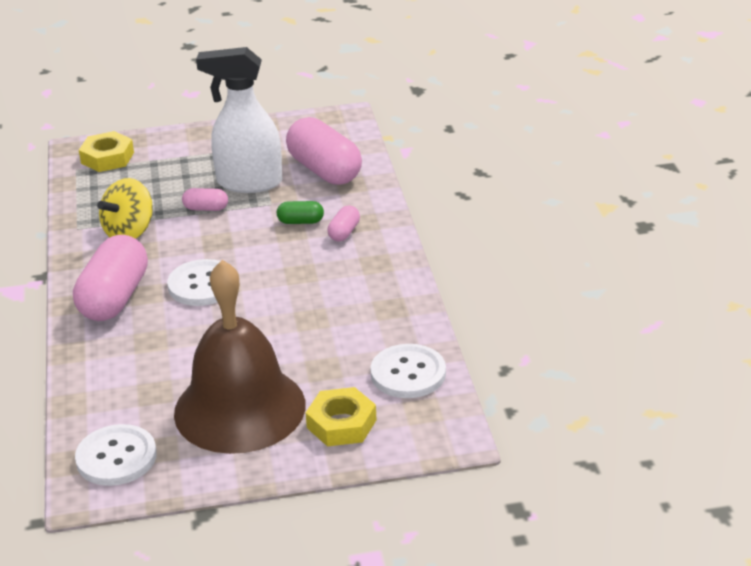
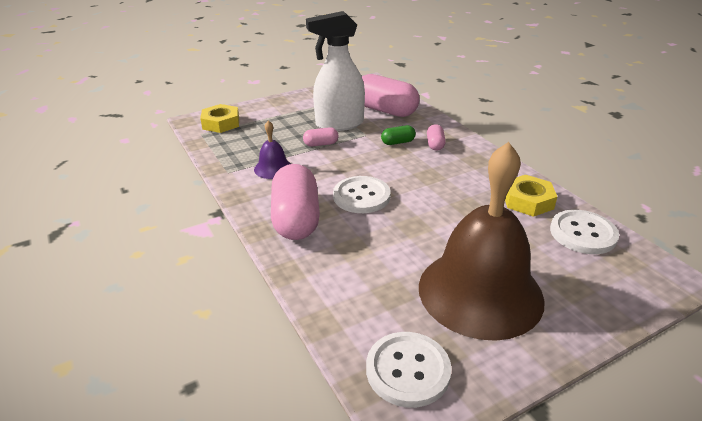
camera: 20 degrees left, 0 degrees up
(129, 232) = (273, 168): yellow spinning top -> purple bell
(341, 424) = (577, 287): yellow nut -> yellow nut (528, 201)

